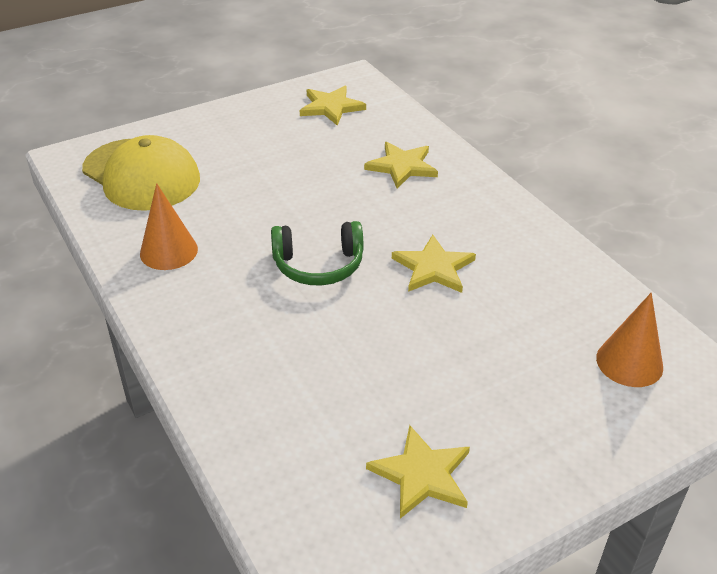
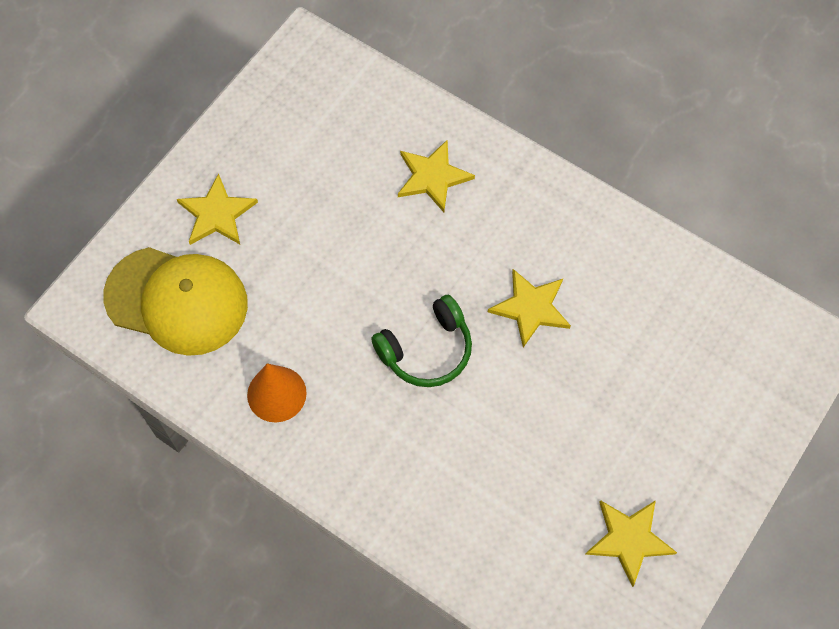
camera: 25 degrees left, 25 degrees up
(331, 107) = (309, 110): yellow star -> yellow star (217, 214)
(629, 362) = (737, 349): orange cone -> none

